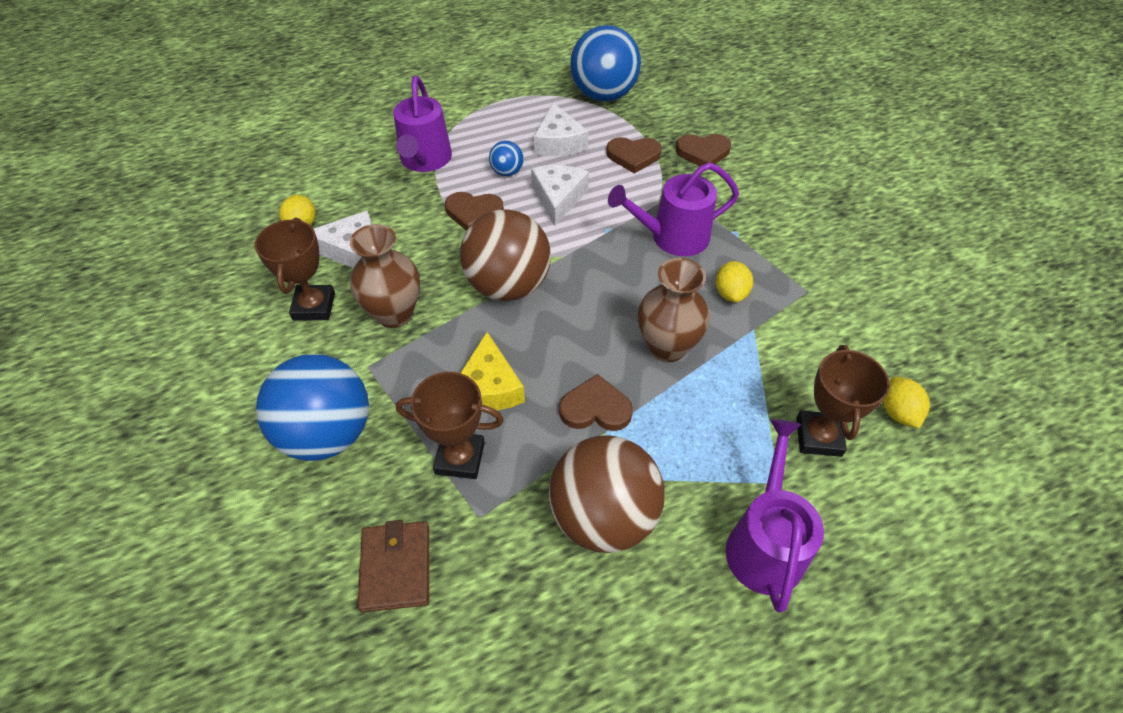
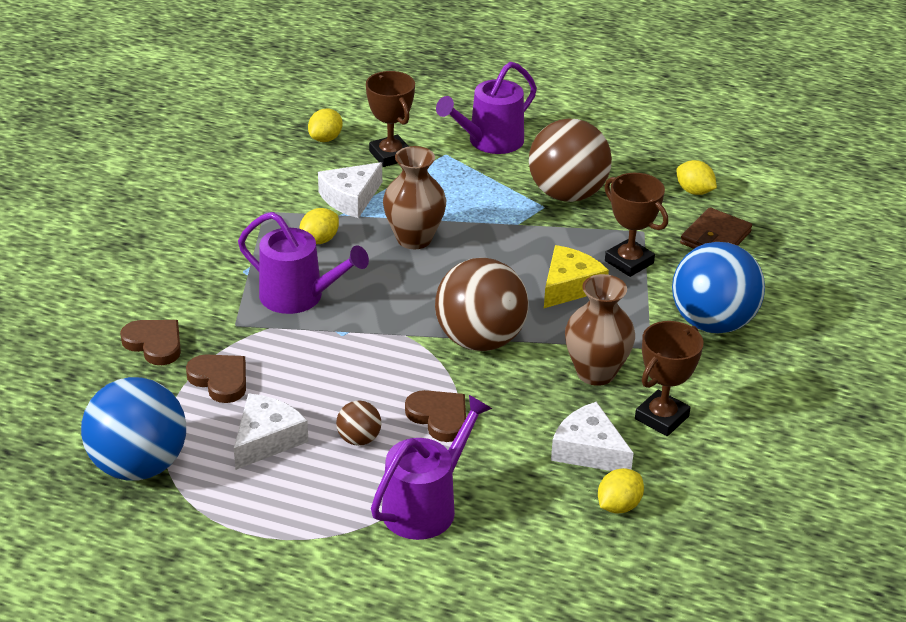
camera: 140 degrees left, 15 degrees down
(474, 642) = (694, 191): none -> yellow lemon
(507, 172) = (359, 439): blue ball -> brown ball
(558, 198) = (345, 384): white cheese -> white cheese (350, 198)
(595, 408) = (509, 237): brown heart -> none
(818, 437) = (390, 155): brown trophy -> brown trophy turned 75 degrees counterclockwise

